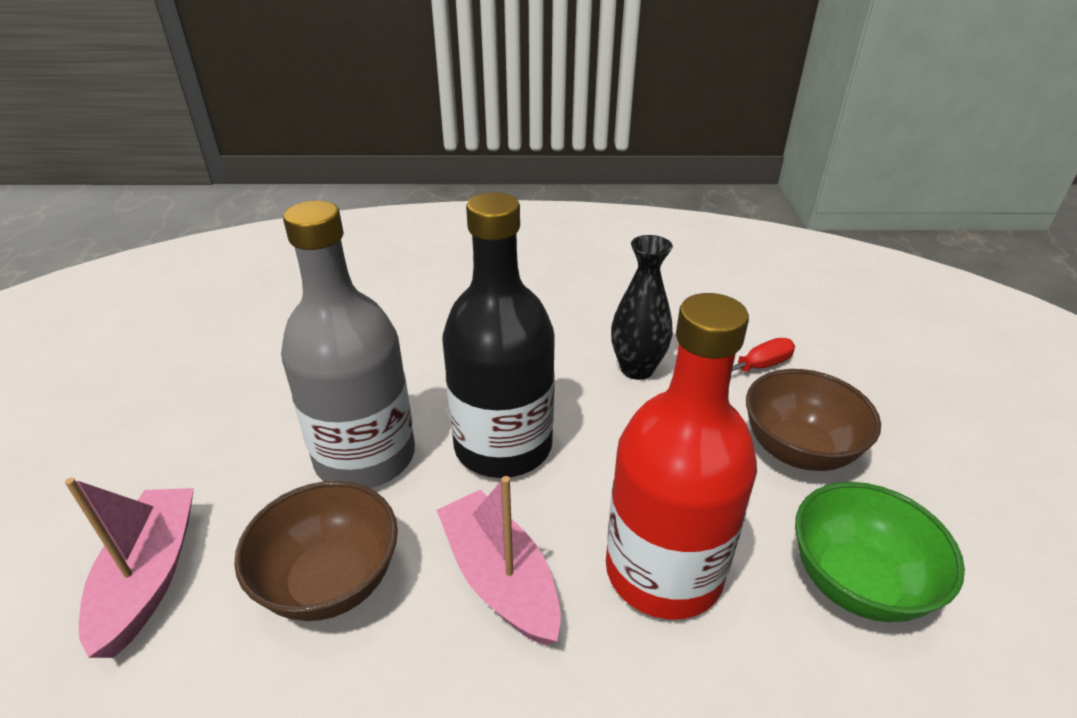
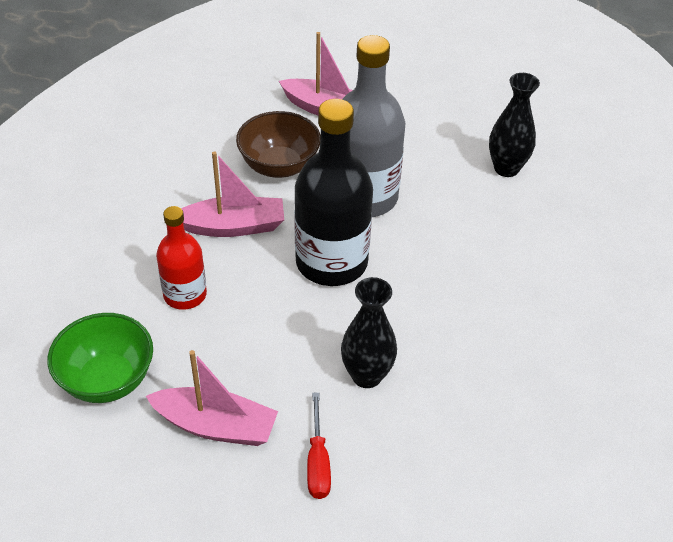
camera: 115 degrees right, 10 degrees up
(260, 355) = (506, 168): none -> black vase
(663, 571) = (185, 295): red bottle -> red bottle, size x0.58
(798, 450) = (216, 426): brown bowl -> pink boat

